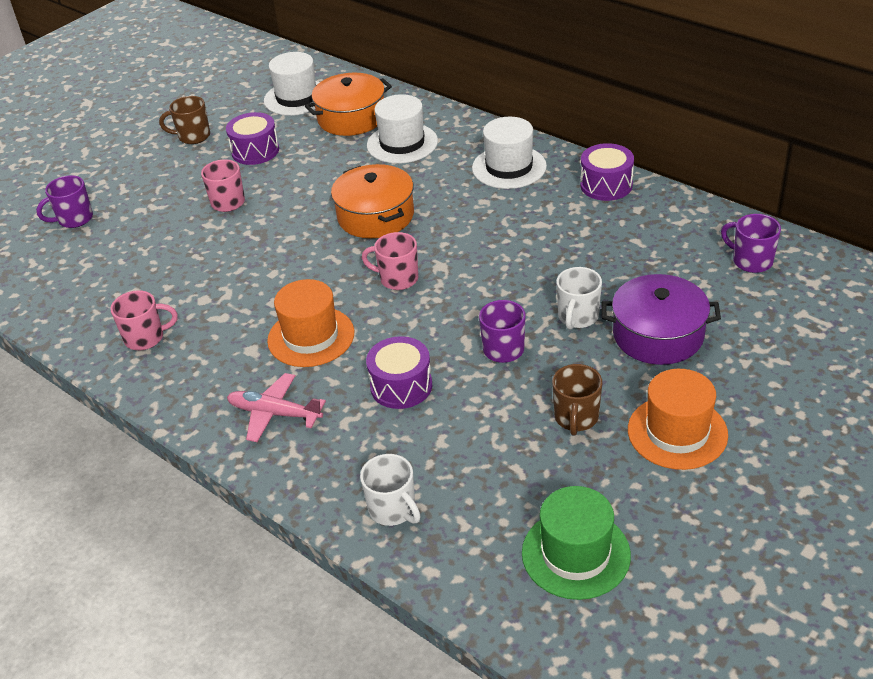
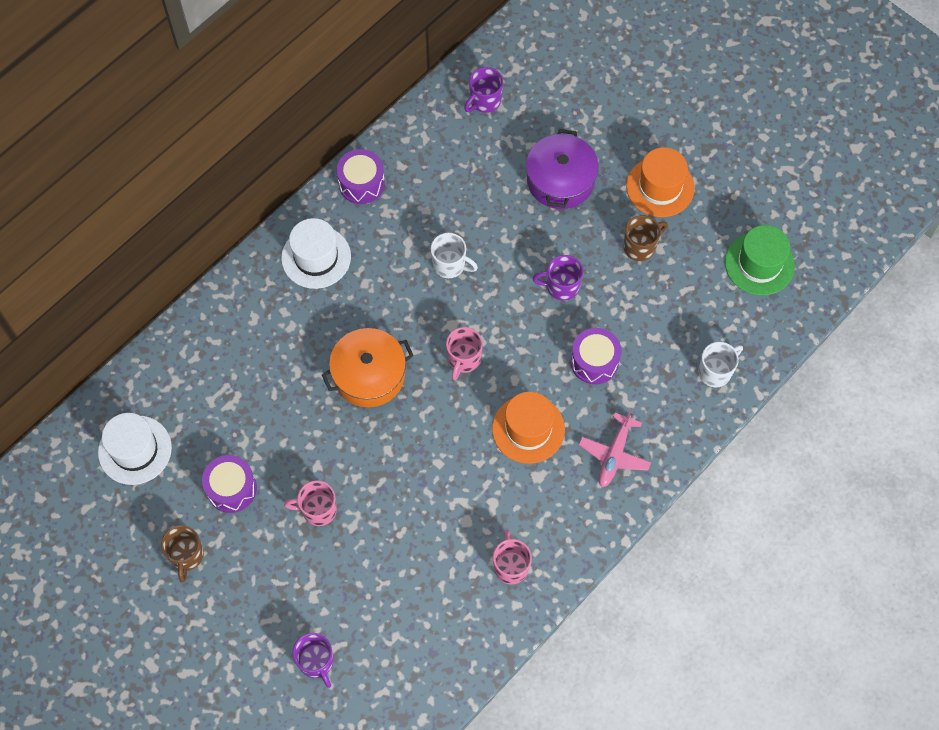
camera: 90 degrees left, 25 degrees up
(351, 118) = (192, 394): orange pot -> none
(402, 143) = (252, 347): white hat -> none
(576, 418) = (640, 247): brown mug -> brown mug turned 45 degrees counterclockwise
(577, 317) = (532, 230): white mug -> white mug (450, 265)

